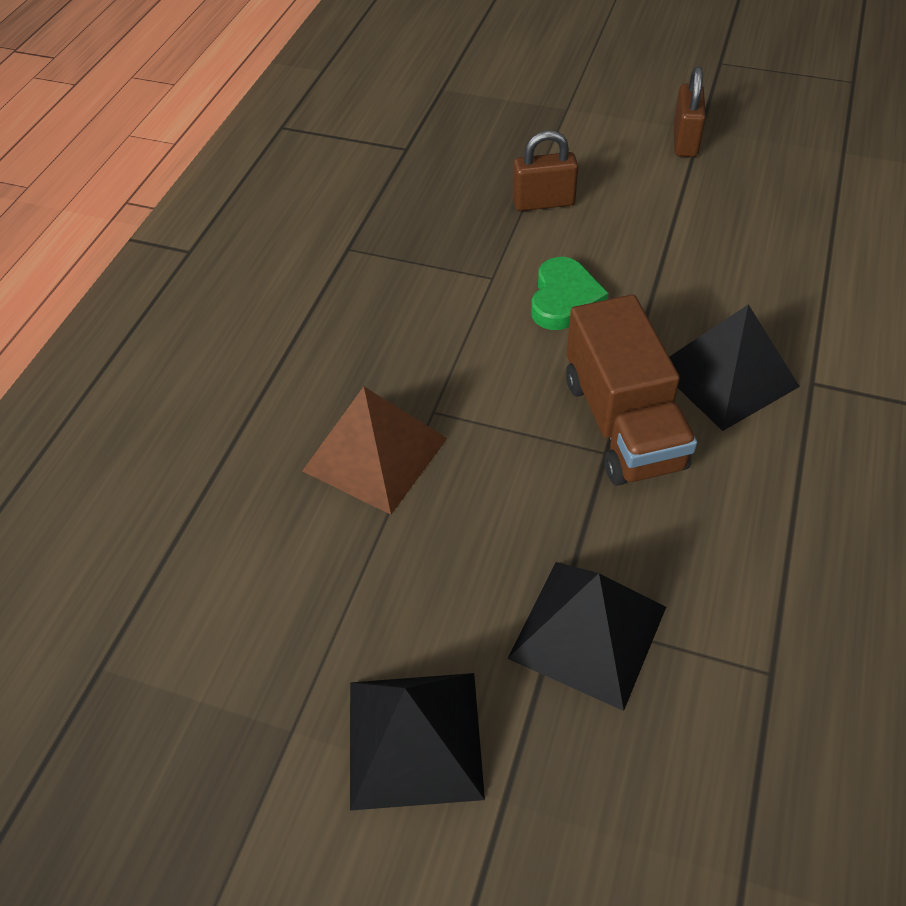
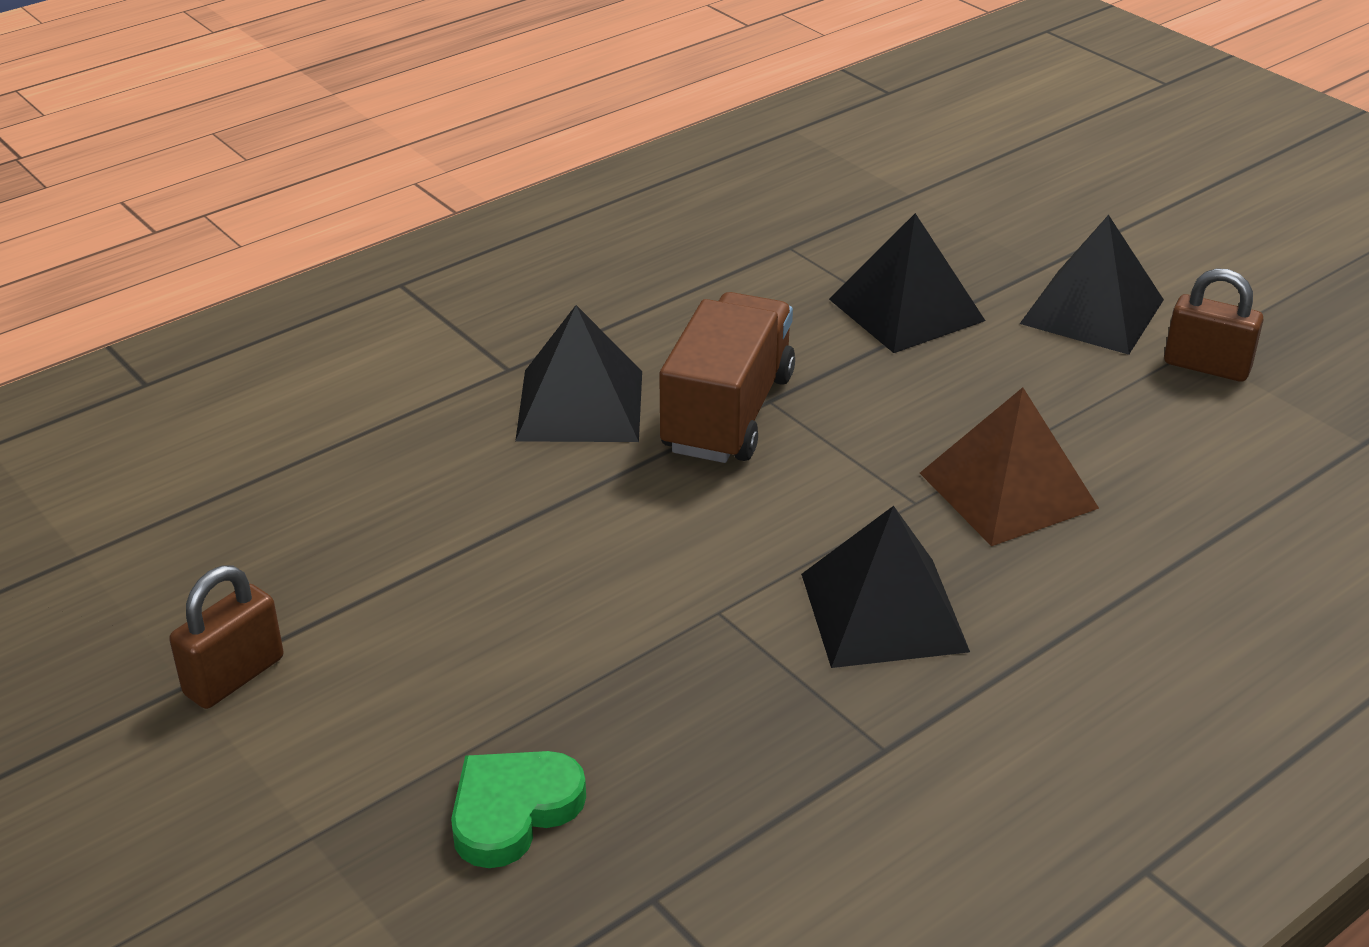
camera: 150 degrees left, 15 degrees down
(399, 320) = (883, 612): none -> black pyramid
(543, 202) = (543, 681): brown padlock -> brown padlock (1206, 366)
(564, 299) = (658, 545): green heart -> green heart (513, 810)

